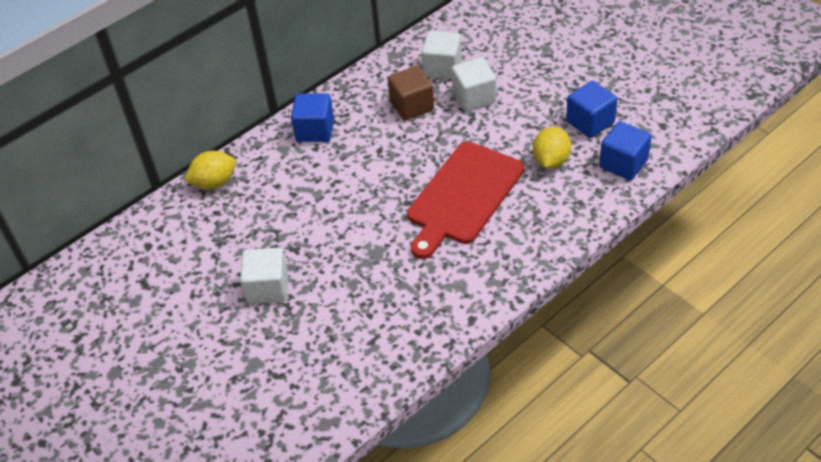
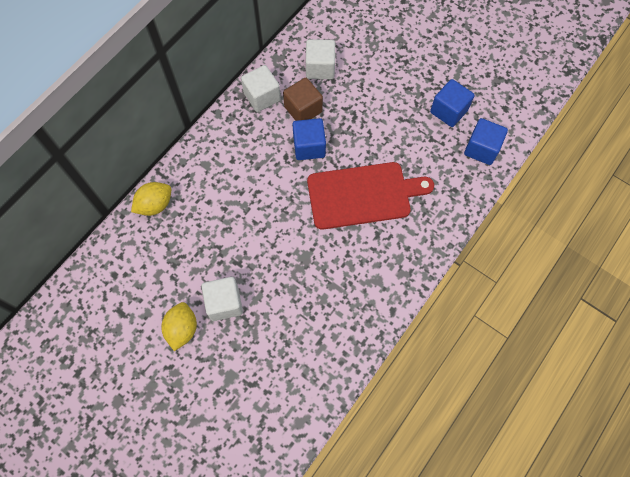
camera: 15 degrees left, 20 degrees up
(315, 130) = (228, 142): blue cube -> blue cube (309, 147)
(463, 196) = (363, 195): red cutting board -> red cutting board turned 120 degrees counterclockwise
(474, 97) = (352, 95): white cube -> white cube (262, 97)
(551, 160) = (425, 152): yellow lemon -> yellow lemon (182, 329)

